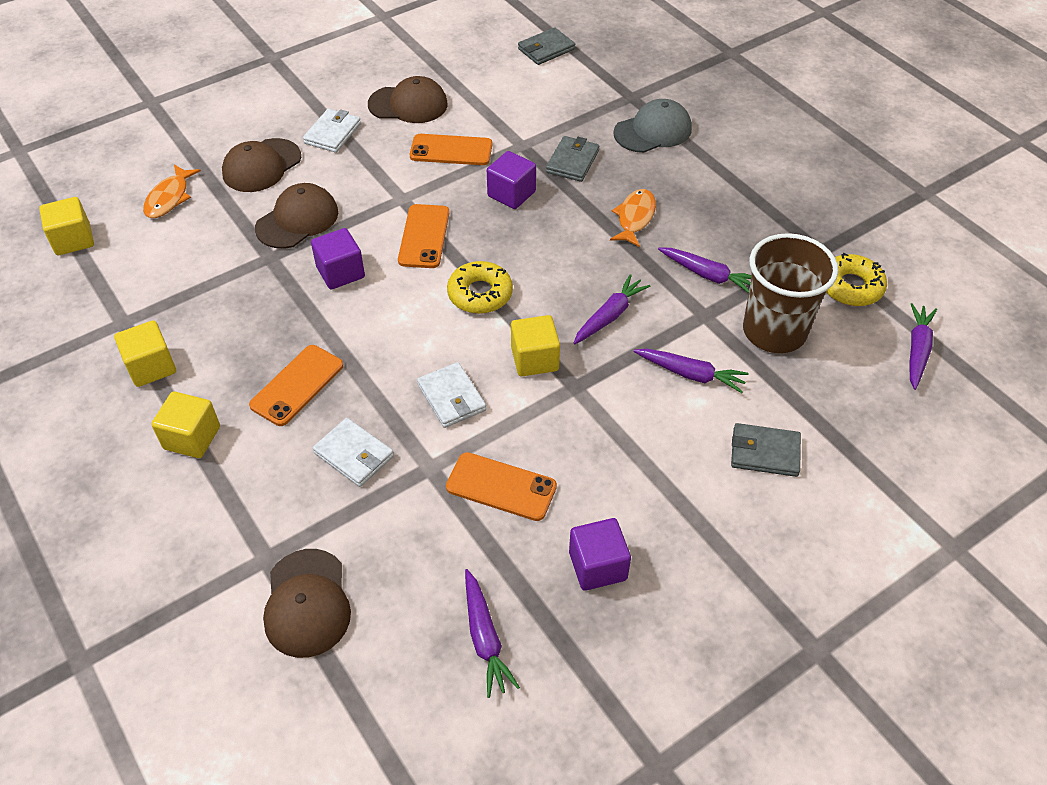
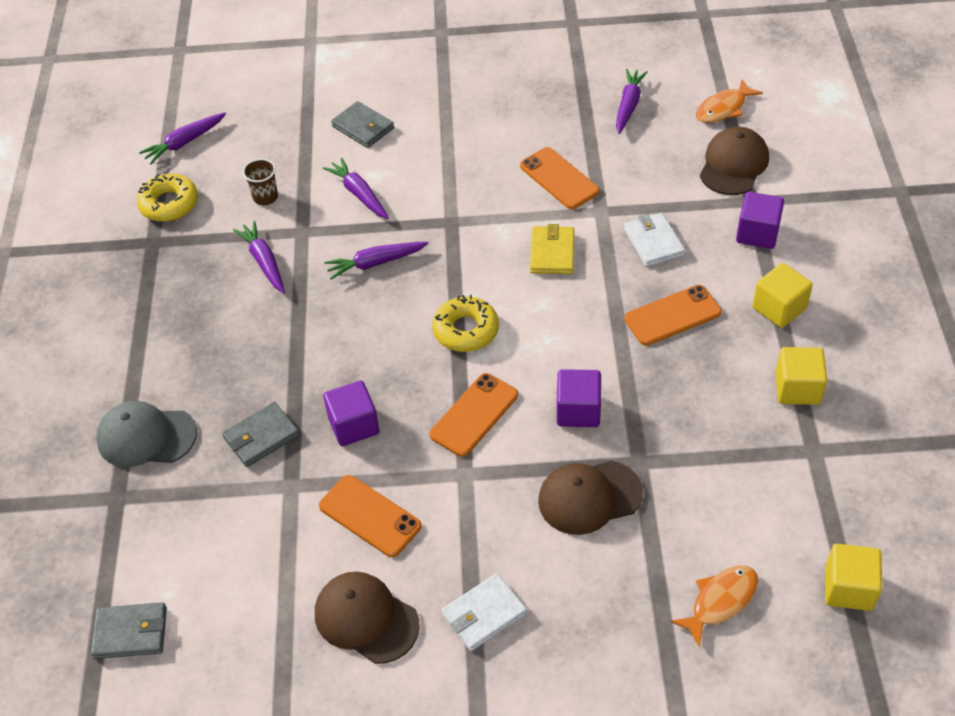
camera: 145 degrees left, 0 degrees up
(261, 166) = (593, 601): brown cap -> none
(451, 397) = (552, 253): white wallet -> yellow wallet
(534, 359) = (465, 254): yellow cube -> none
(597, 566) = (531, 112): purple cube -> purple cube (757, 233)
(635, 218) = (266, 343): orange fish -> orange fish (723, 108)
(774, 331) = (265, 197): brown cup -> brown cup, size x0.44

